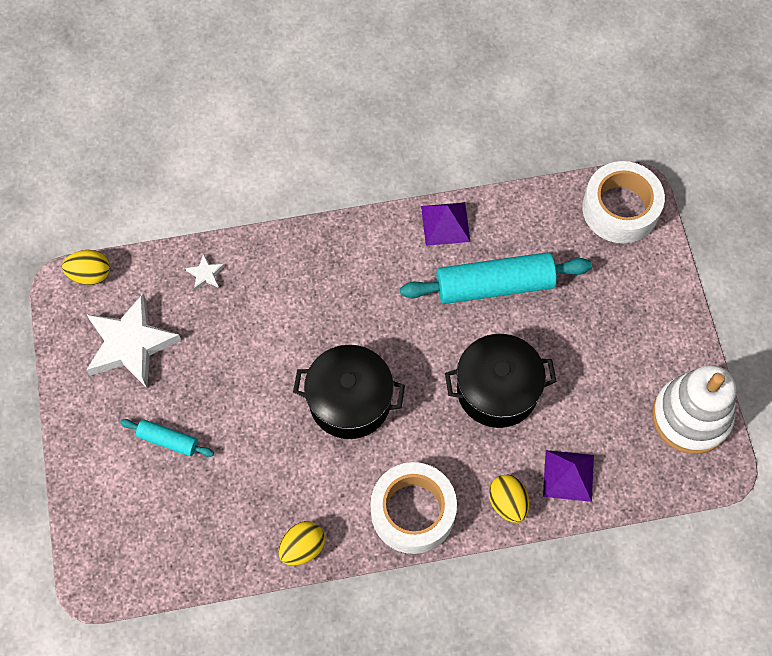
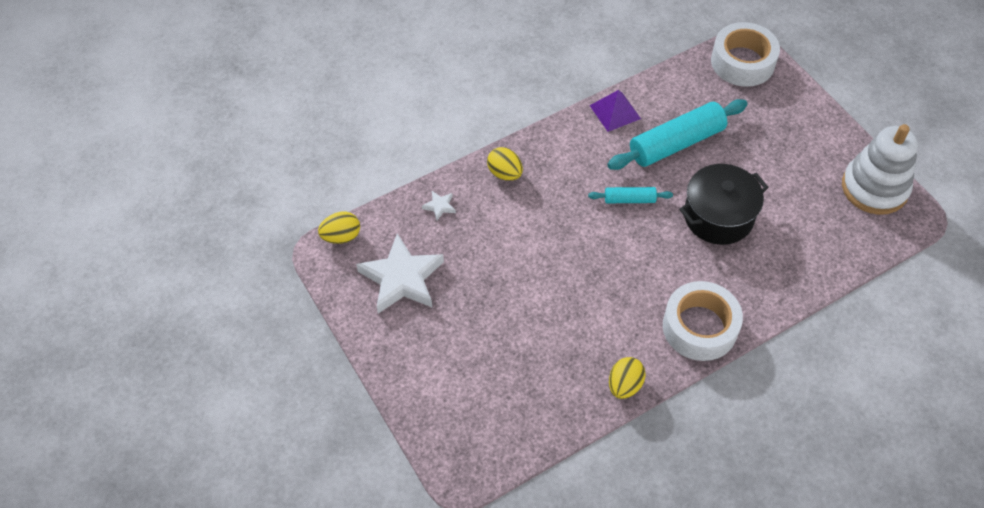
camera: 20 degrees left, 10 degrees down
(168, 440) = (470, 341): turquoise rolling pin -> turquoise rolling pin (629, 199)
(350, 401) = (606, 262): black pot -> none
(507, 503) = (770, 295): yellow egg -> yellow egg (505, 173)
(568, 475) = (806, 259): purple pyramid -> none

